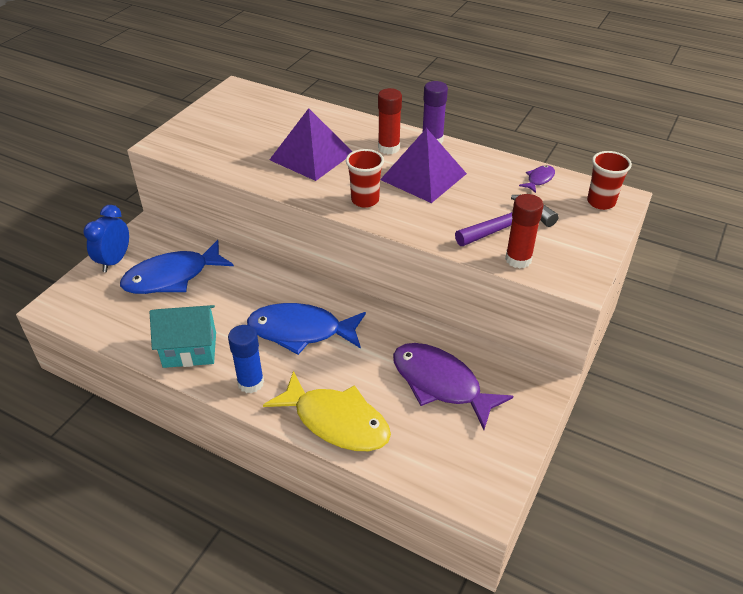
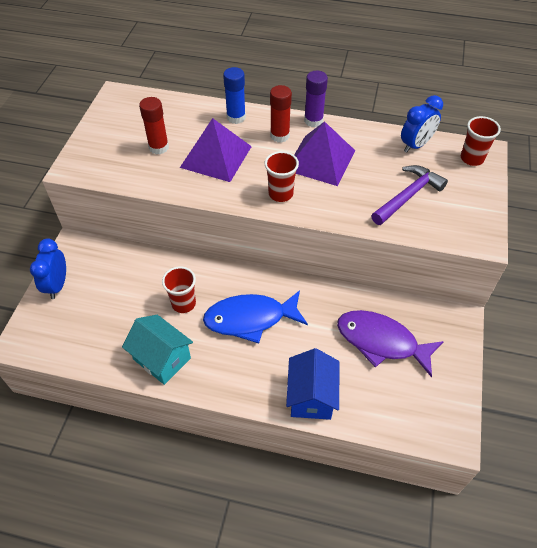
camera: 15 degrees left, 10 degrees up
(172, 277) = (117, 290): blue fish -> none
(190, 350) = (162, 359): turquoise house -> turquoise house turned 60 degrees clockwise
(235, 303) = (183, 303): none -> red cup
(251, 383) = (227, 378): blue glue stick -> blue glue stick (236, 117)
(336, 421) = (311, 396): yellow fish -> blue house
(518, 259) = (428, 228): red glue stick -> red glue stick (159, 147)
(539, 179) = (415, 145): purple fish -> blue clock

